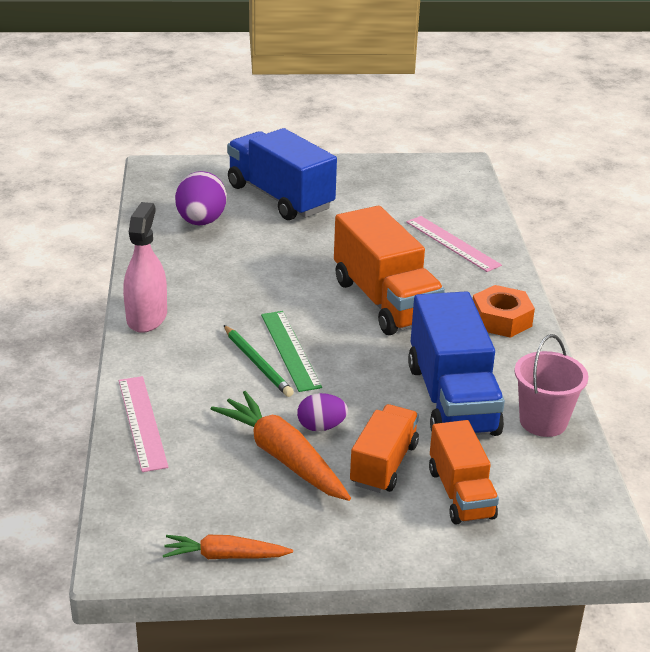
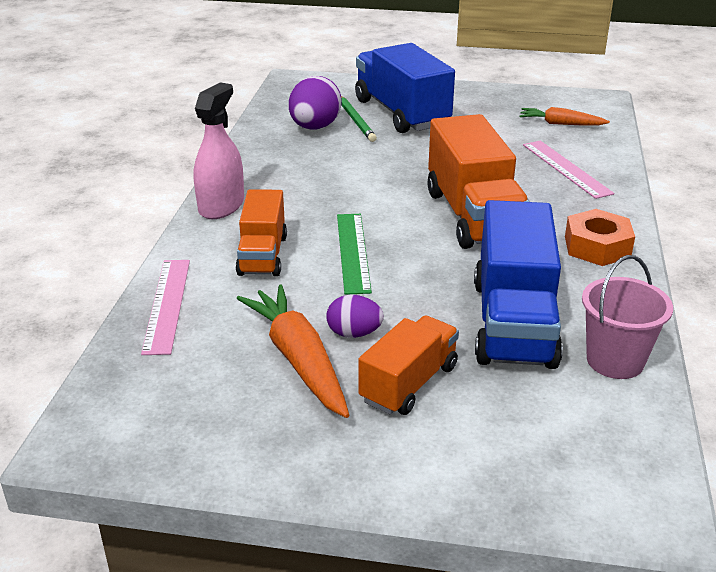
camera: 15 degrees right, 0 degrees up
(225, 556) = (186, 460): orange carrot -> orange carrot (561, 124)
(257, 363) = (312, 261): green pencil -> green pencil (355, 120)
(460, 493) = (488, 430): orange truck -> orange truck (263, 255)

